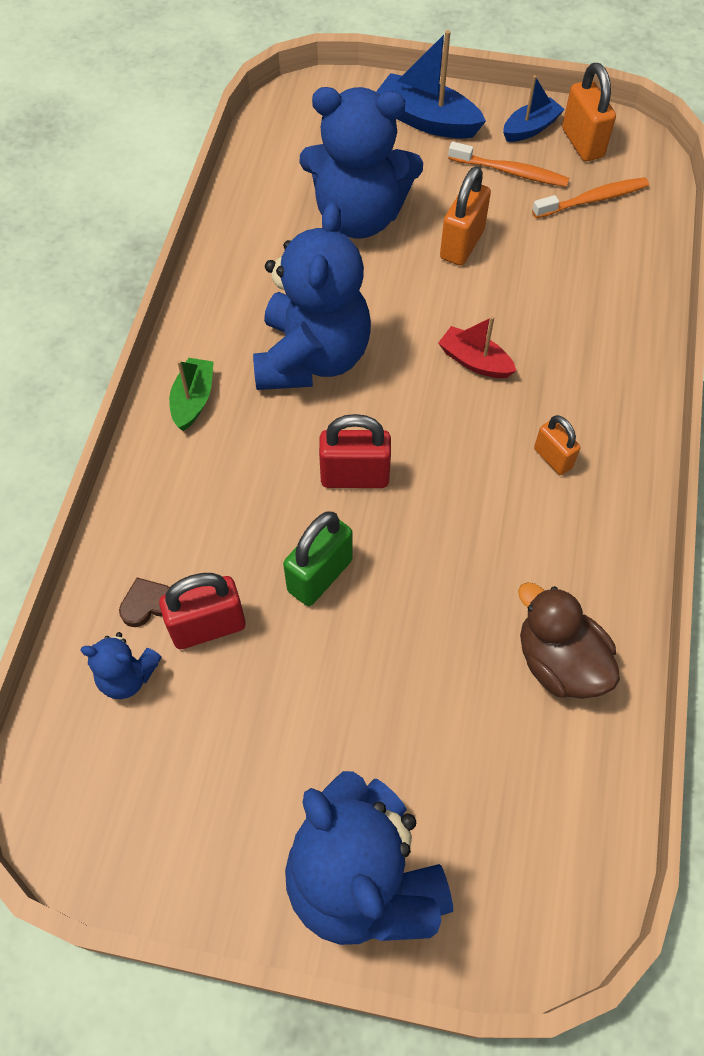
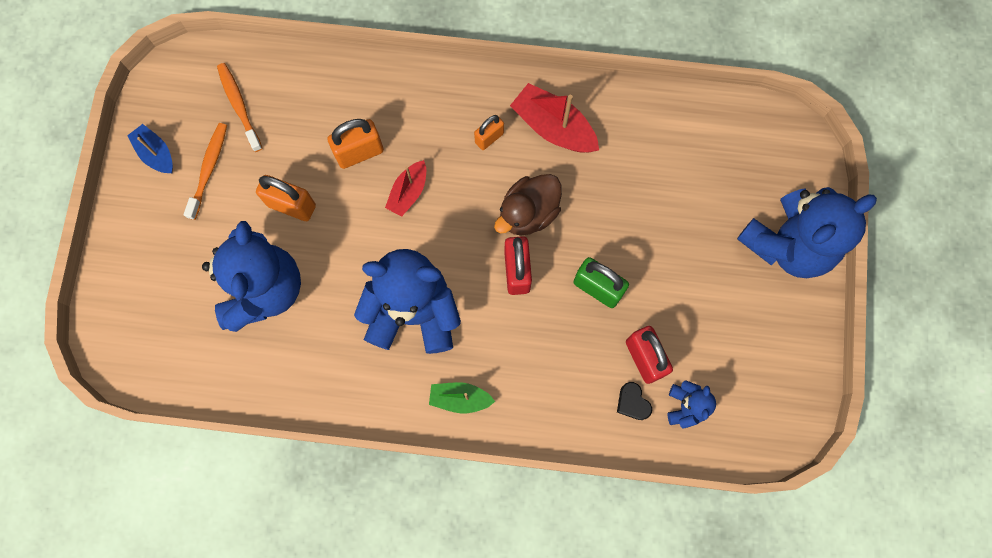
camera: 95 degrees left, 15 degrees up
(147, 604) = (633, 402): brown heart -> black heart
(427, 120) = (146, 240): blue boat -> none
(559, 662) = (640, 135): brown duck -> brown duck (528, 213)
(570, 541) = (553, 127): none -> red boat
(582, 143) = (174, 112): orange padlock -> orange padlock (359, 152)

